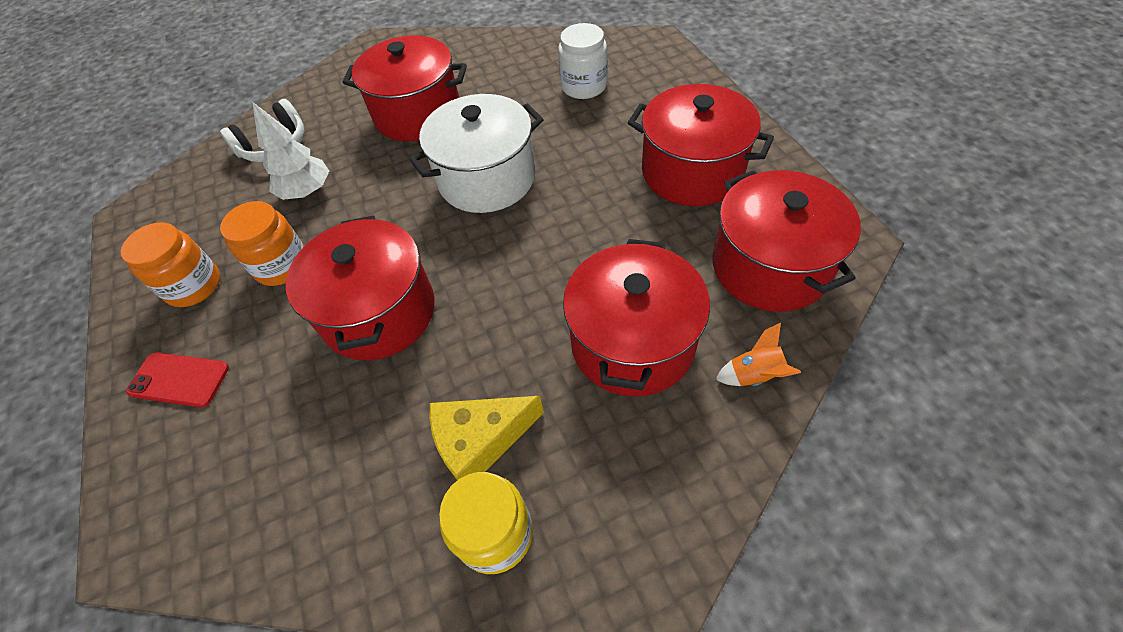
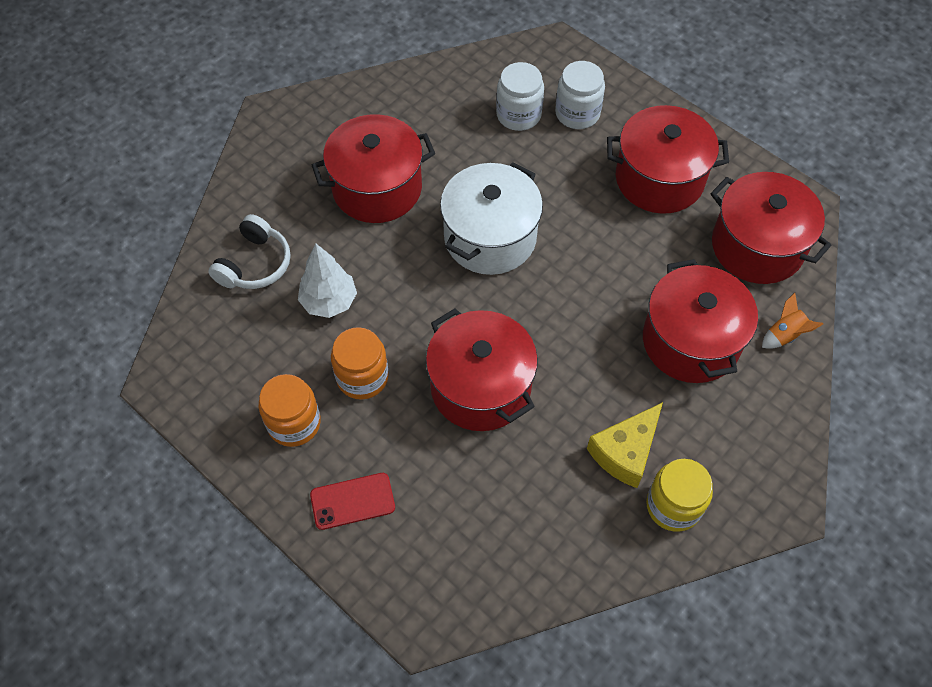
camera: 30 degrees left, 5 degrees up
(641, 97) = (577, 113): none -> white jar

